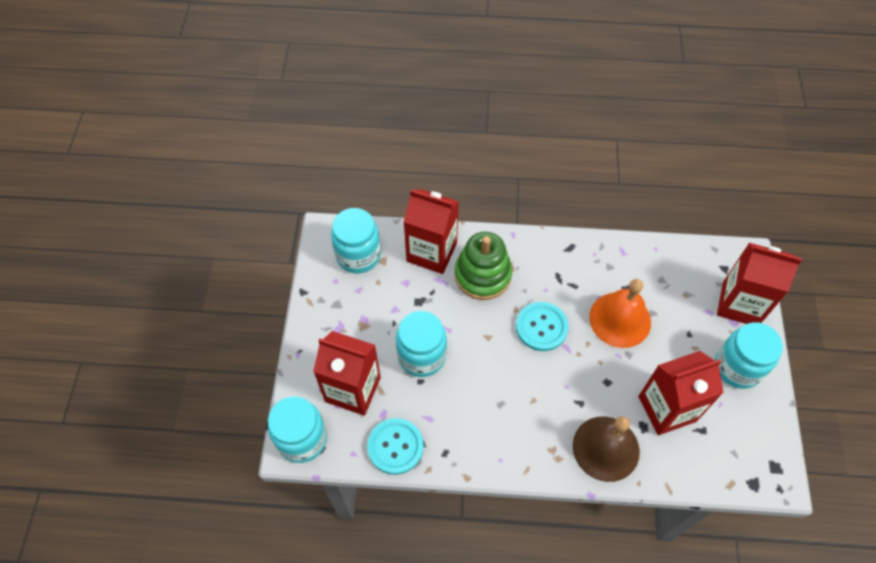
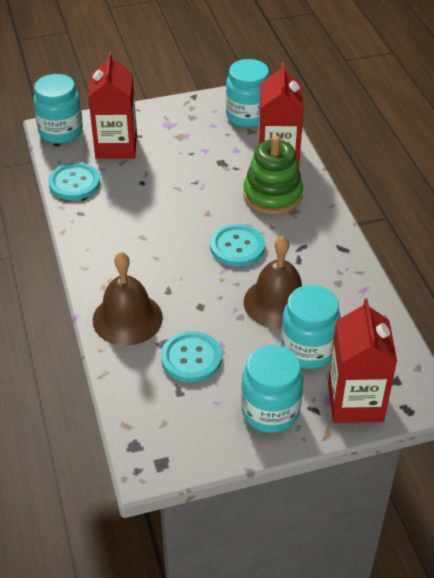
camera: 70 degrees right, 15 degrees down
(422, 356) = (167, 177): turquoise jar -> turquoise jar (308, 349)
(620, 319) = (278, 302): orange bell -> brown bell
(667, 408) = (191, 358): red carton -> turquoise button

